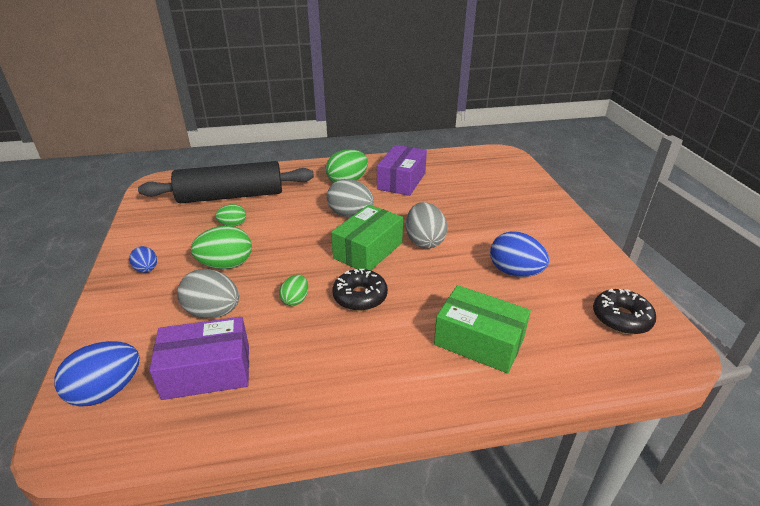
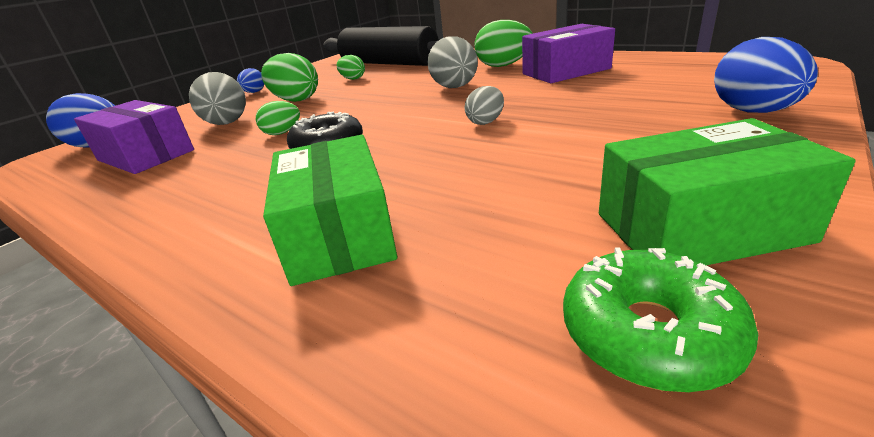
camera: 50 degrees right, 5 degrees down
(368, 250) = (412, 116): green box -> green box (699, 227)
(424, 241) = (485, 122): grey egg -> grey egg, size x0.57
(515, 272) = (546, 182): blue egg -> blue egg (753, 112)
(621, 318) = (648, 333): black donut -> green donut

